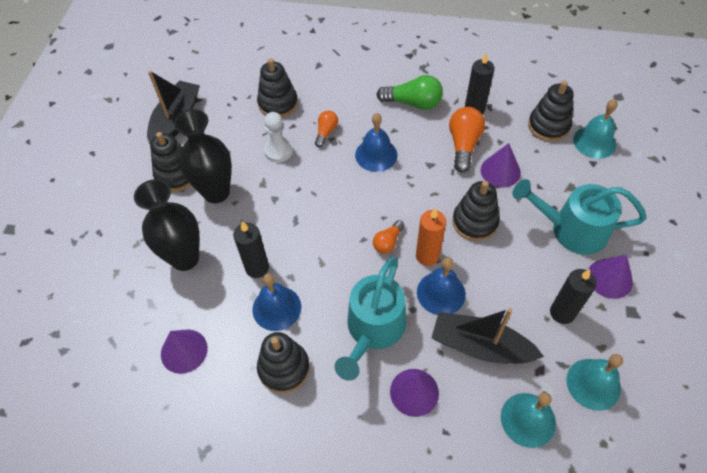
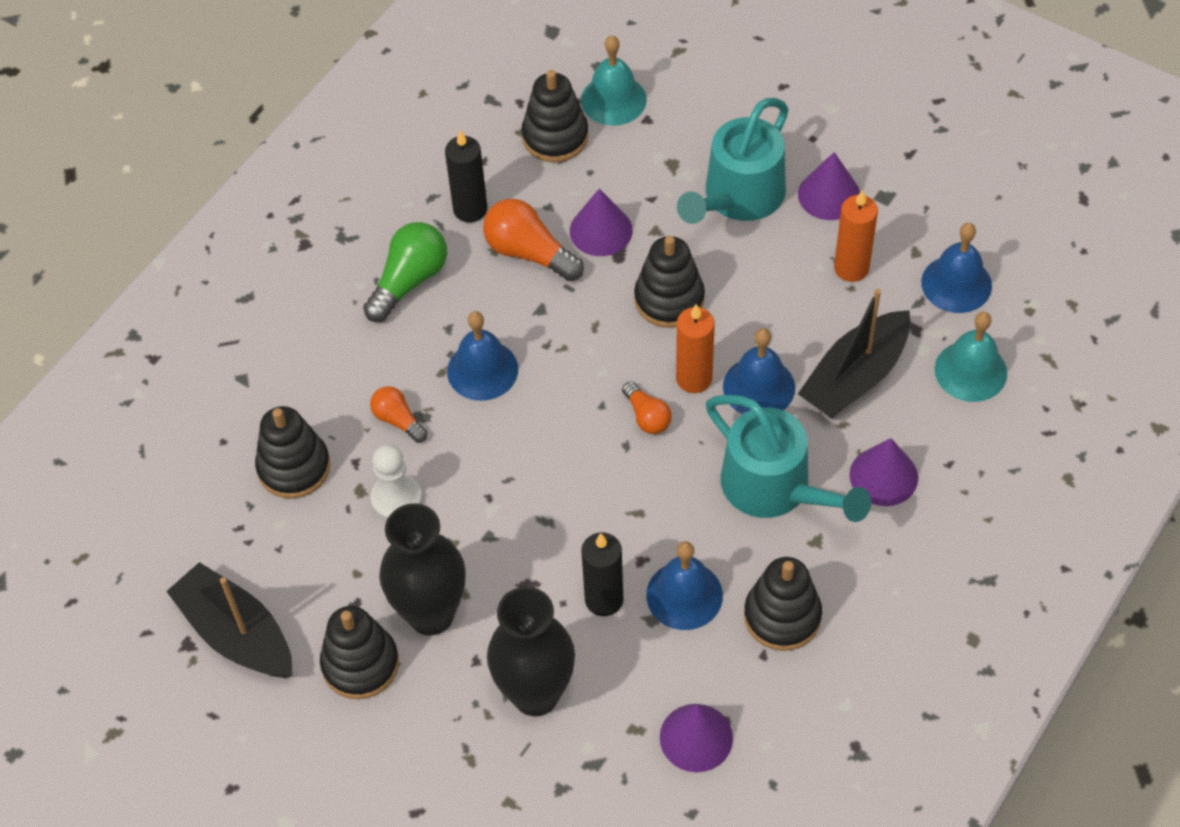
camera: 65 degrees left, 0 degrees up
(562, 313) = (851, 268): black candle -> orange candle
(593, 384) = (956, 284): turquoise bell -> blue bell

